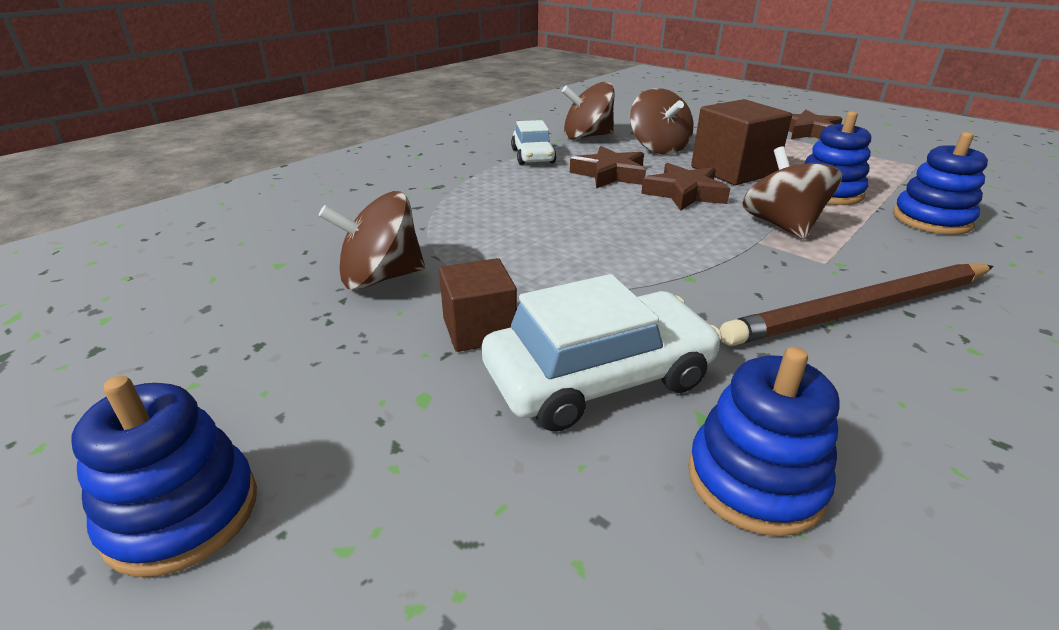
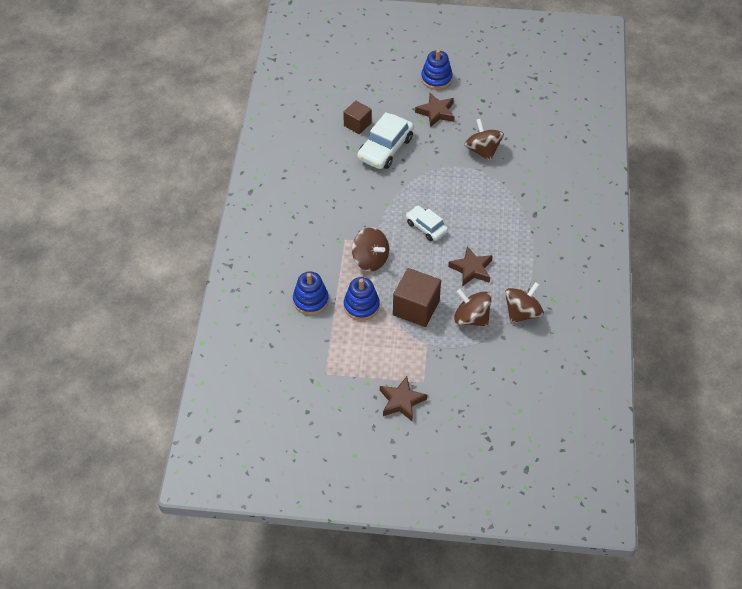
camera: 145 degrees right, 20 degrees up
(380, 278) = (482, 150): brown spinning top -> brown spinning top turned 60 degrees counterclockwise
(479, 329) = (430, 147): brown cube -> brown cube (357, 124)
(533, 156) = (525, 269): white car -> white car (426, 227)
(684, 193) = (425, 268): brown star -> brown star (436, 112)
(755, 480) = (334, 139): blue stacking toy -> none
(861, 309) = (326, 215): brown pencil -> none

